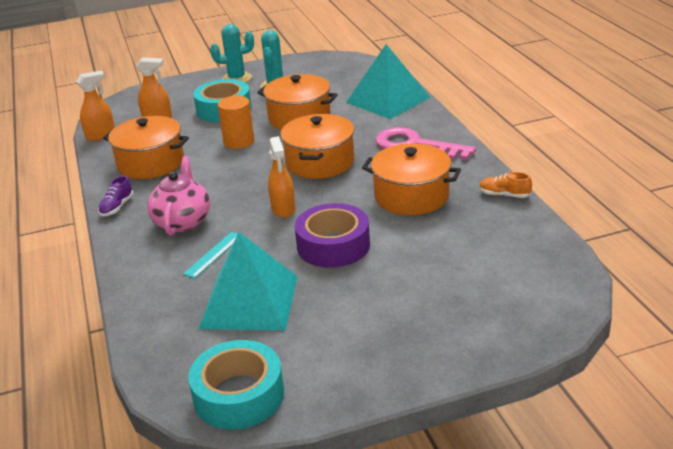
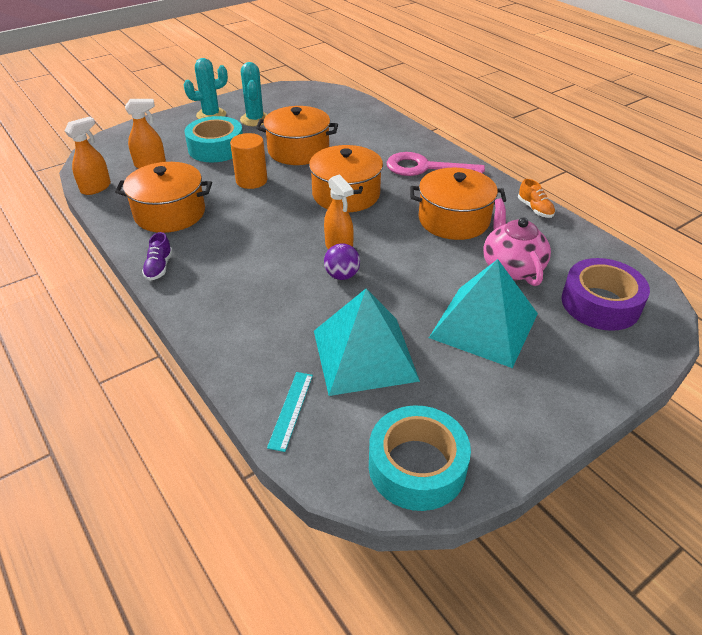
camera: 20 degrees left, 10 degrees up
(182, 221) = (241, 274): pink teapot -> pink teapot (511, 267)
(213, 254) = (296, 307): turquoise ruler -> turquoise ruler (291, 410)
(271, 233) = (342, 275): none -> purple ball
(333, 245) = (411, 280): purple tape -> purple tape (600, 303)
(388, 100) = (372, 125): turquoise pyramid -> turquoise pyramid (484, 325)
(504, 195) = (535, 209): orange shoe -> orange shoe turned 120 degrees counterclockwise

